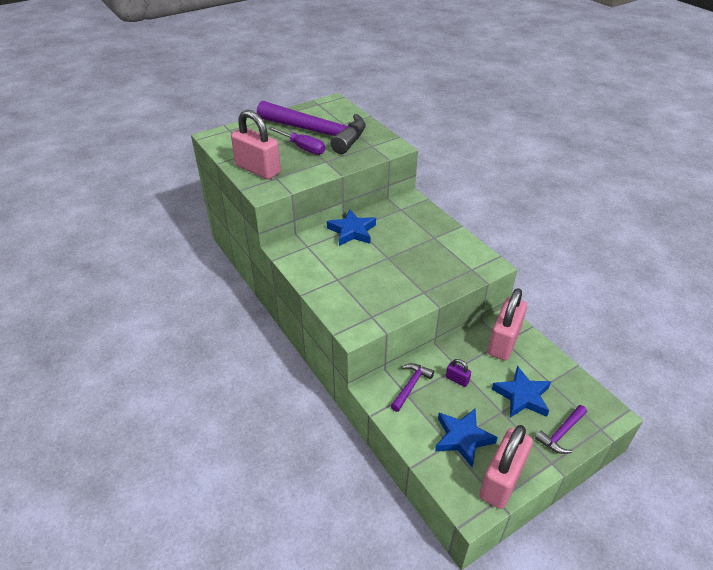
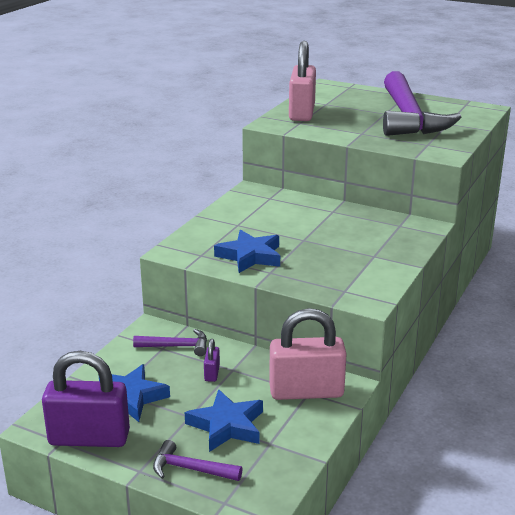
camera: 60 degrees right, 15 degrees down
(302, 148) = (368, 119): purple screwdriver -> none
(352, 231) = (322, 211): blue star -> blue star (250, 256)
(502, 480) = (89, 438): pink padlock -> purple padlock

